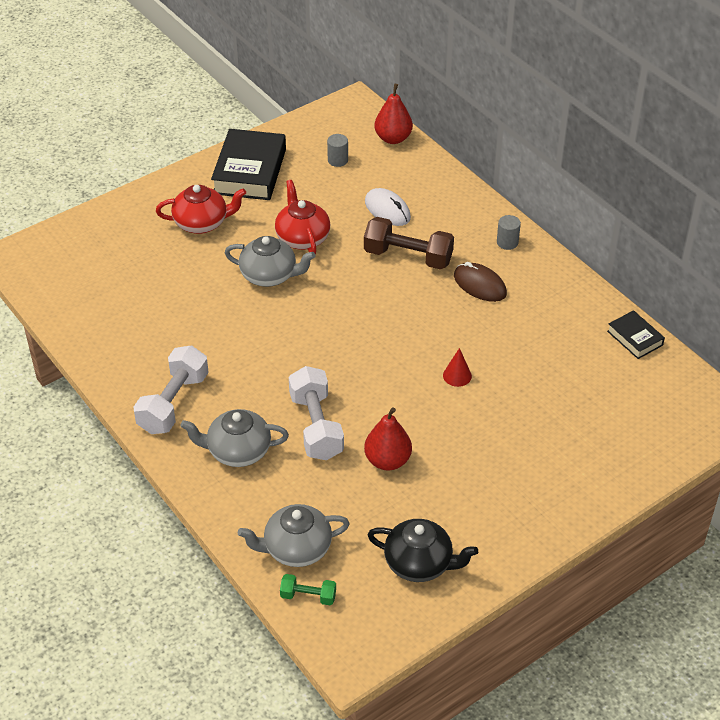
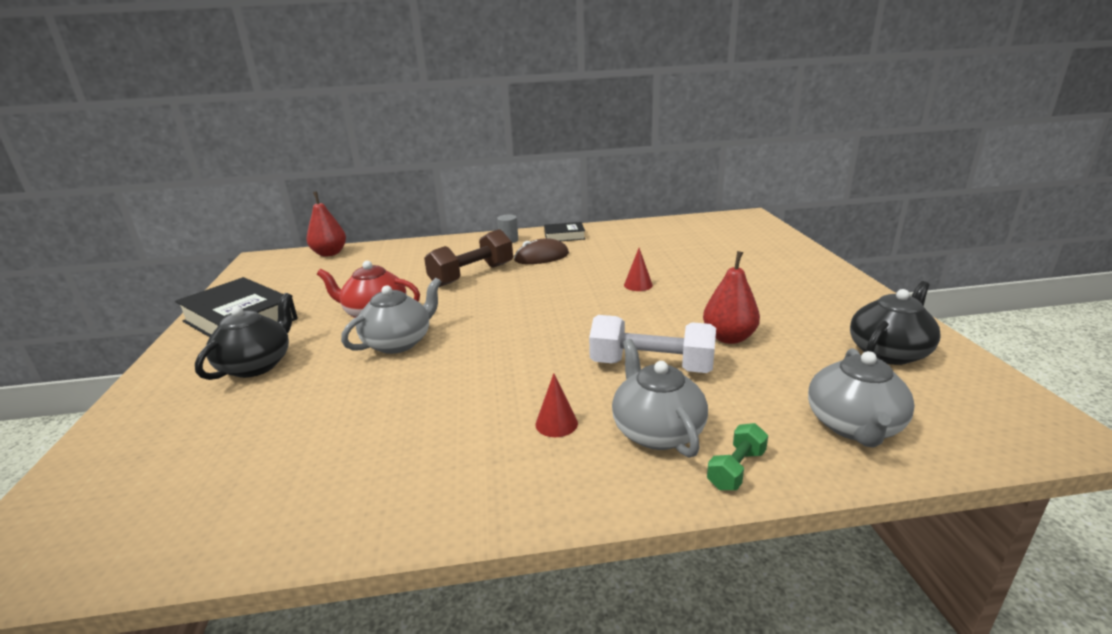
camera: 60 degrees left, 20 degrees down
(173, 403) = (524, 466): white dumbbell -> none
(202, 223) = (257, 365): red teapot -> black teapot
(220, 401) = (556, 423): none -> red cone
(238, 451) = (656, 431): grey teapot -> grey teapot turned 135 degrees clockwise
(308, 596) = (944, 437): green dumbbell -> green dumbbell (736, 469)
(337, 160) = (310, 278): grey cylinder -> none
(387, 210) = (405, 271): white mouse -> none
(635, 338) = (653, 225): black book -> black book (564, 236)

